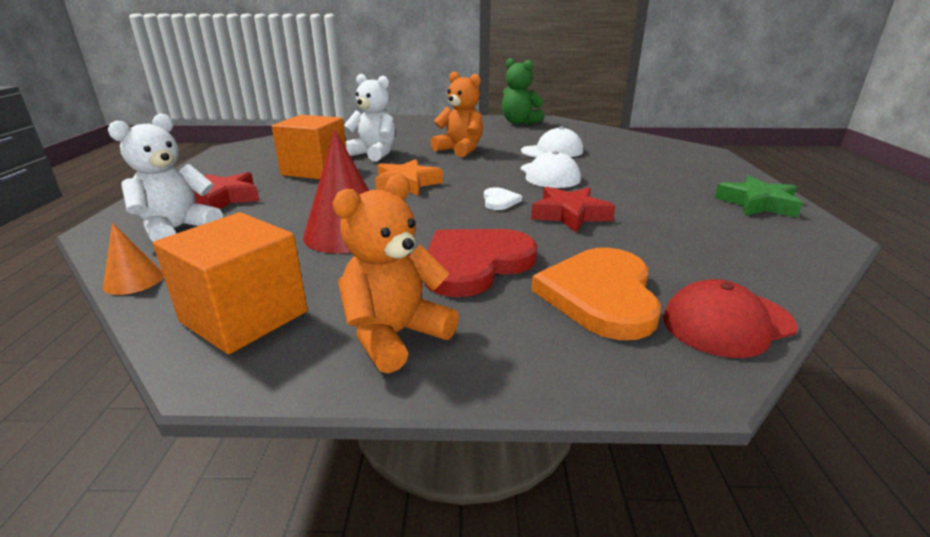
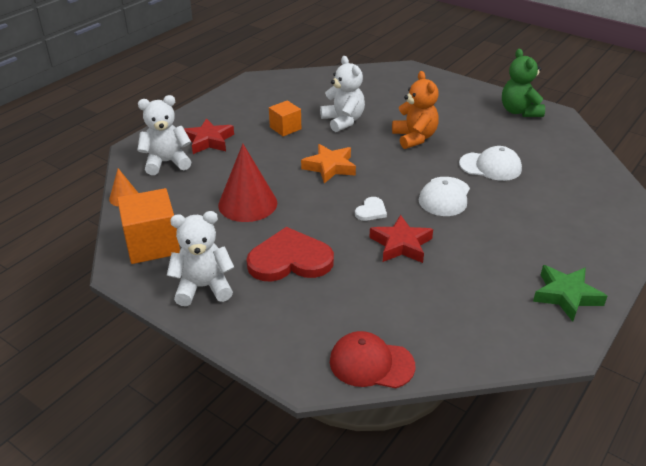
camera: 35 degrees right, 10 degrees up
(315, 170) = (285, 128): orange cube -> orange cube, size x0.60
(395, 335) = (203, 287): orange teddy bear -> white teddy bear
(600, 295) = (329, 314): orange heart -> none

